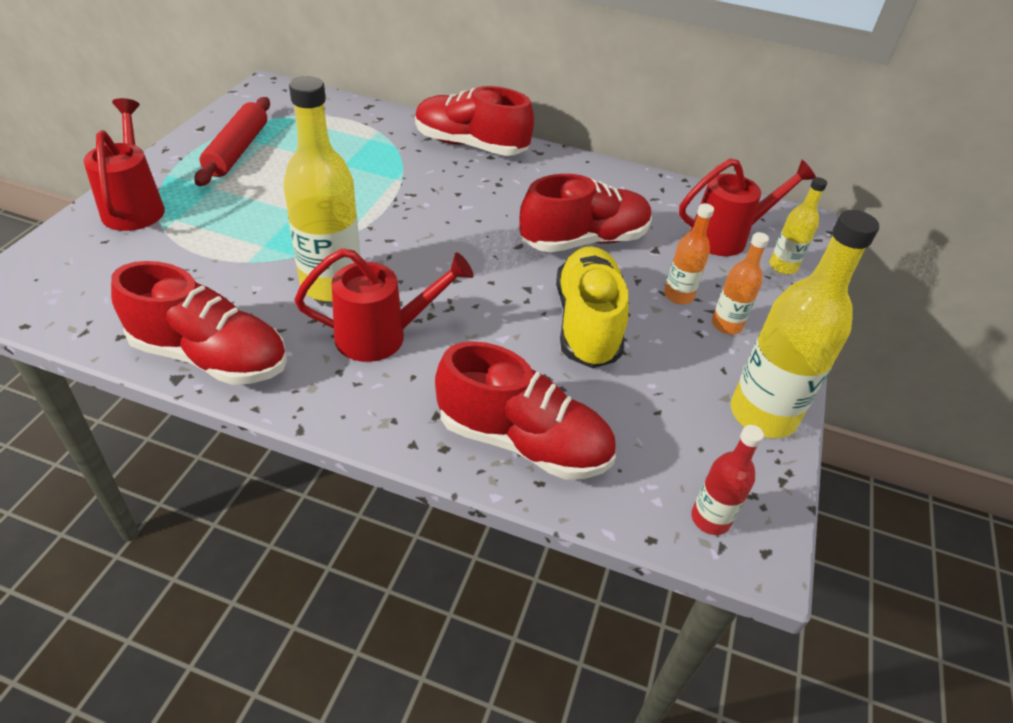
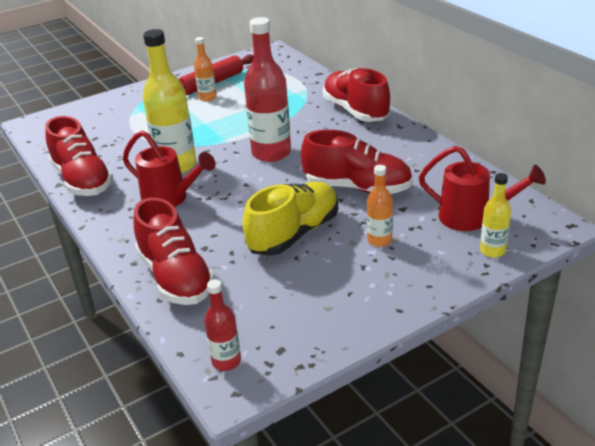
camera: 45 degrees right, 10 degrees down
(135, 206) = (130, 100): red watering can -> none
(436, 228) = (271, 153): none -> red bottle
(726, 325) = (390, 269): orange bottle -> orange bottle (207, 98)
(762, 415) = (339, 327): yellow bottle -> none

